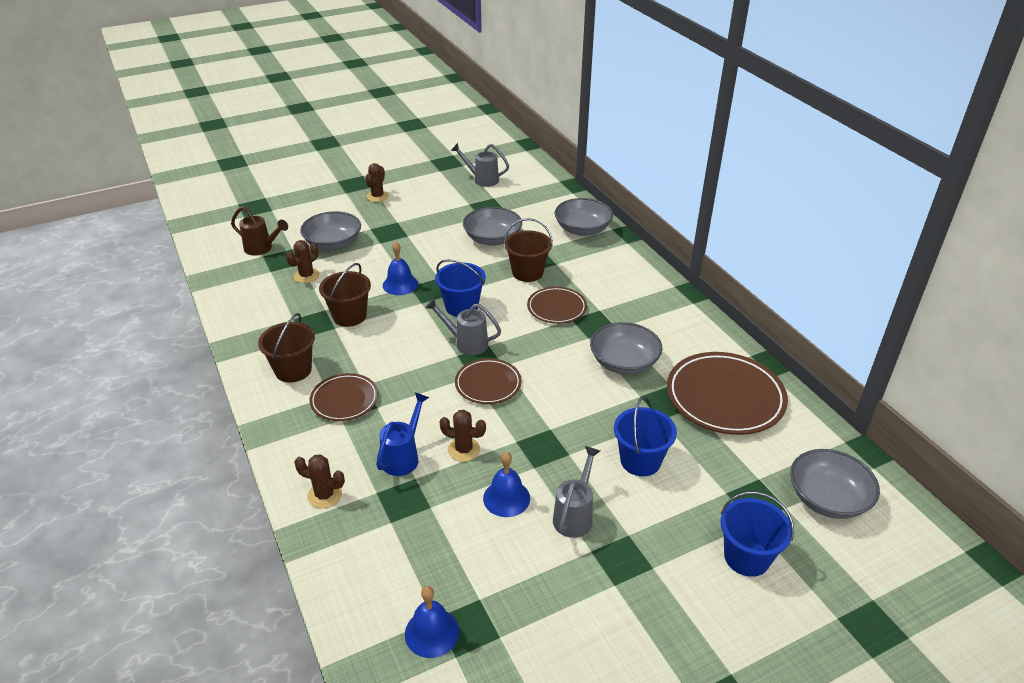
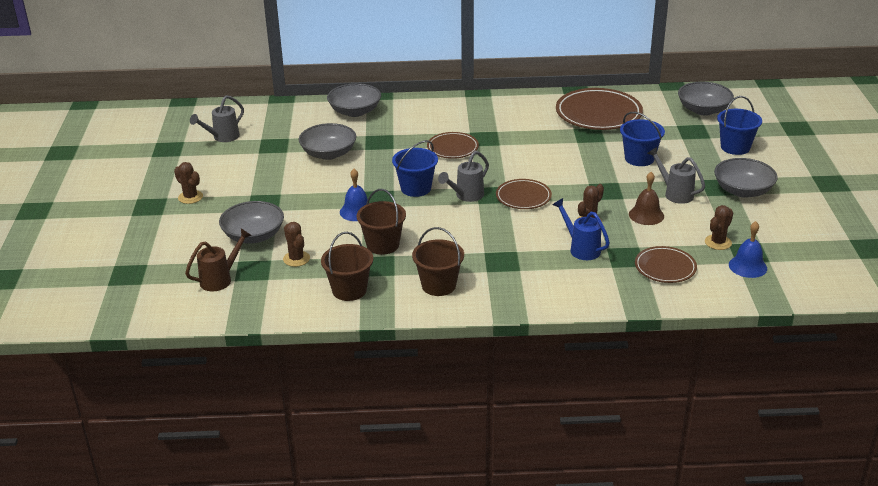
camera: 65 degrees left, 5 degrees down
(324, 495) = (602, 290): brown cactus -> brown cactus (718, 242)
(344, 400) = (497, 265): brown plate -> brown plate (665, 267)
(506, 498) = (646, 215): blue bell -> brown bell
(527, 272) = (394, 149): brown bucket -> brown bucket (349, 290)
(624, 362) = (538, 138): grey bowl -> grey bowl (743, 191)

